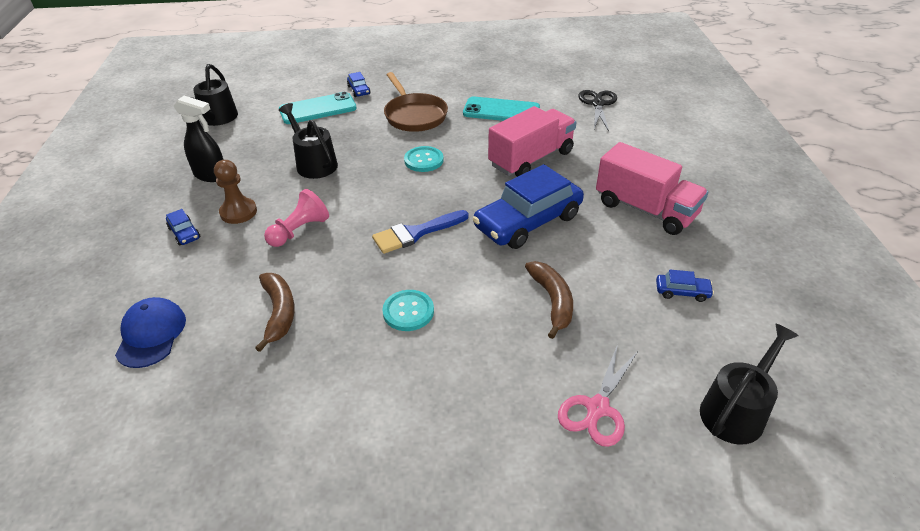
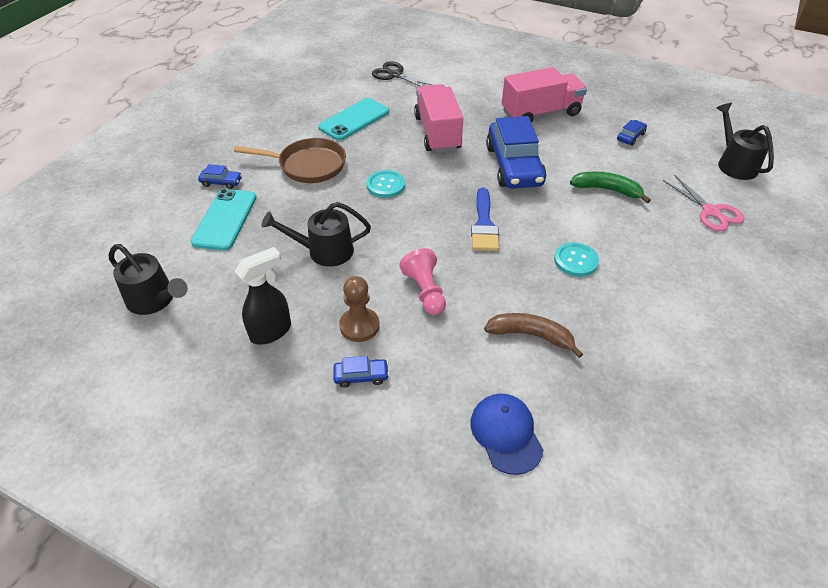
camera: 60 degrees left, 5 degrees up
(151, 334) = (506, 434): blue cap -> blue cap turned 45 degrees clockwise
(552, 301) = (607, 190): brown banana -> green banana

